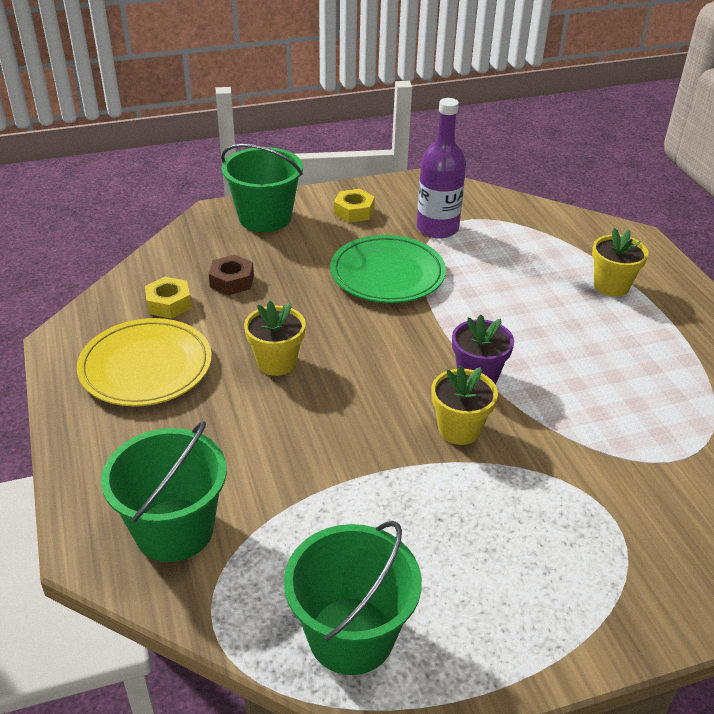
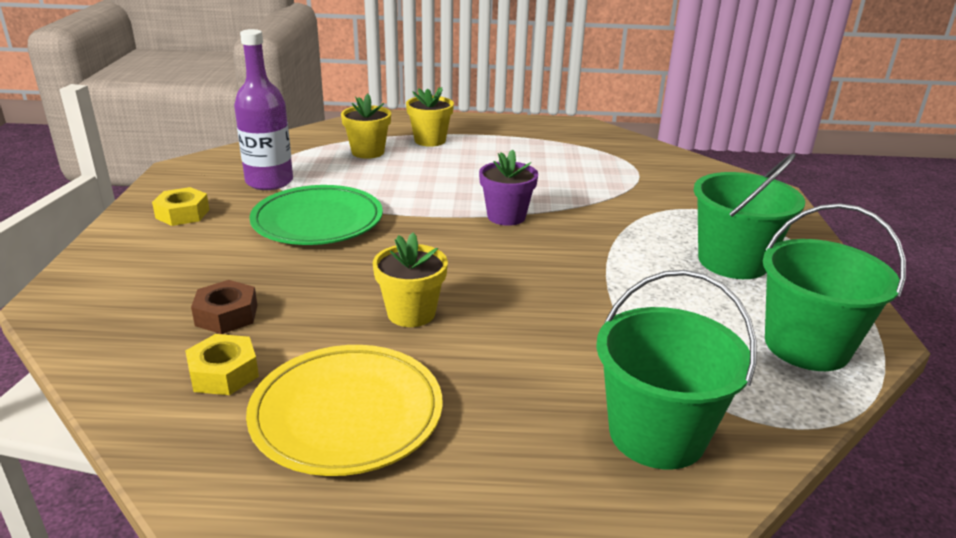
camera: 70 degrees left, 10 degrees down
(265, 218) = (118, 268): green bucket -> green bucket (732, 261)
(459, 429) = (570, 240): yellow flower pot -> yellow flower pot (368, 152)

